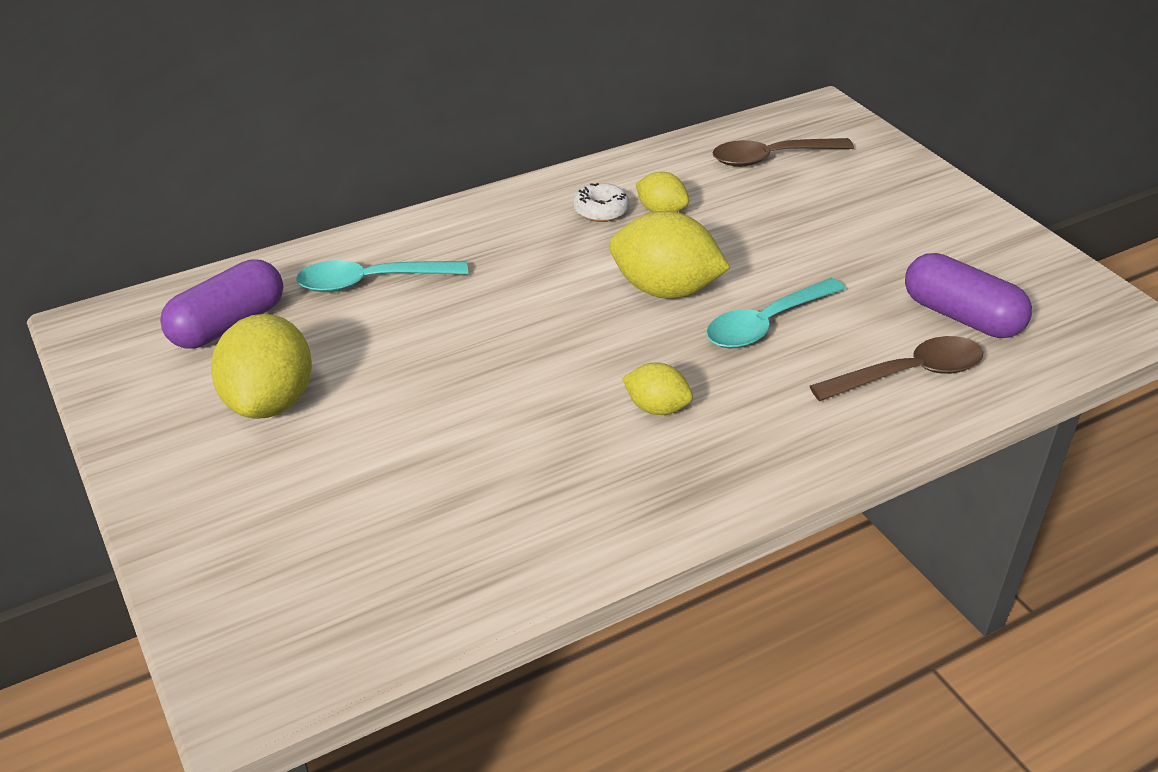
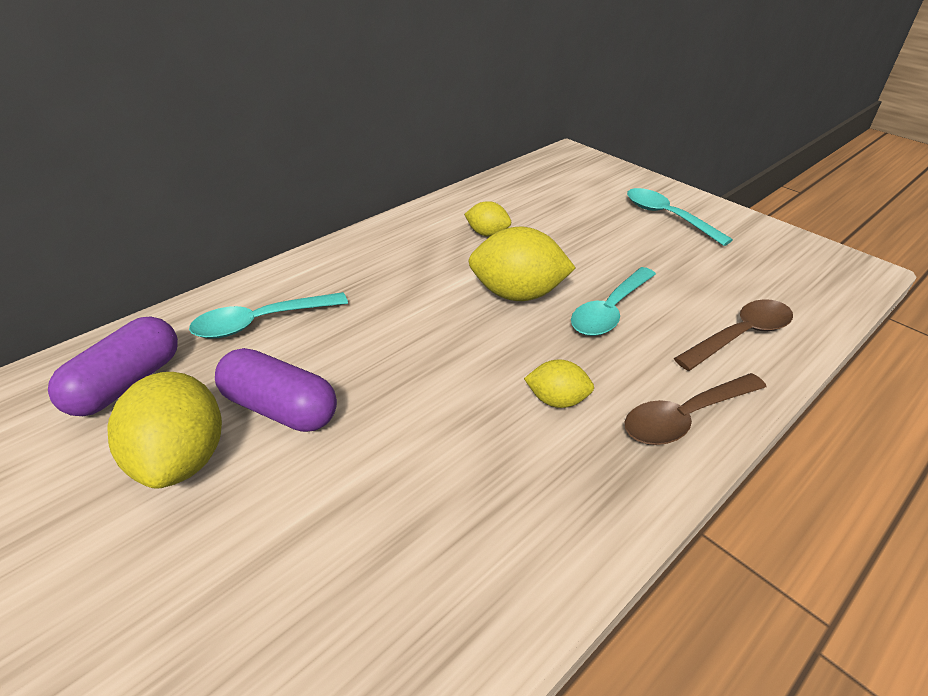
camera: 15 degrees left, 0 degrees up
(601, 210) = (440, 238): white donut -> none
(771, 158) = (550, 187): brown spoon -> brown spoon (685, 417)
(908, 217) = (667, 217): none -> turquoise spoon
(961, 316) = (748, 284): purple capsule -> purple capsule (280, 408)

